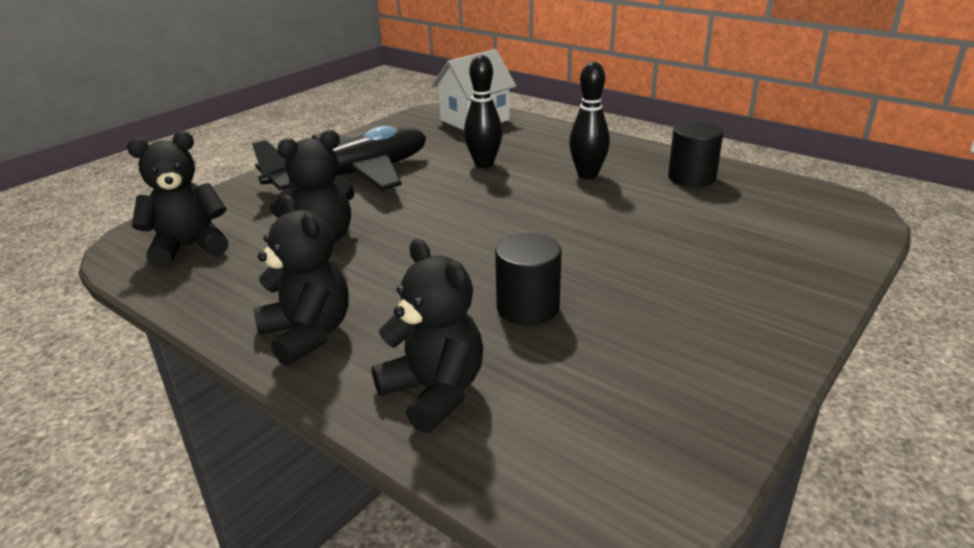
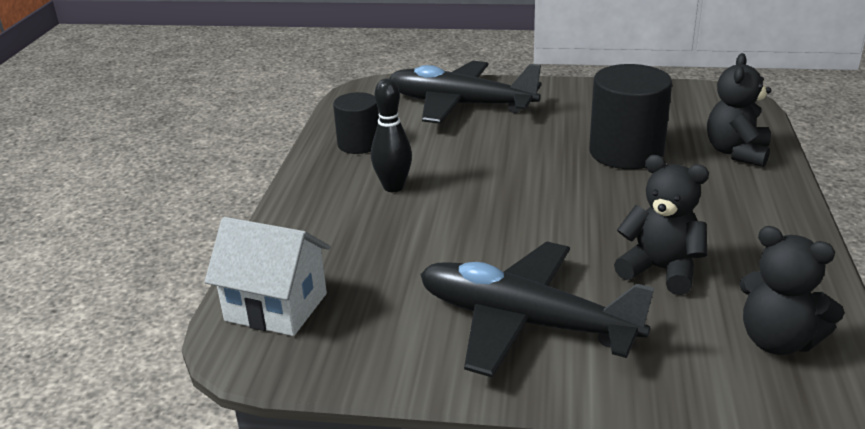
camera: 120 degrees left, 0 degrees up
(308, 334) = (764, 211): black teddy bear -> none
(484, 164) = (415, 248): black bowling pin -> none
(528, 307) = (626, 152): black cylinder -> black cylinder, size x1.63
(760, 248) = (460, 105): none -> black plane

